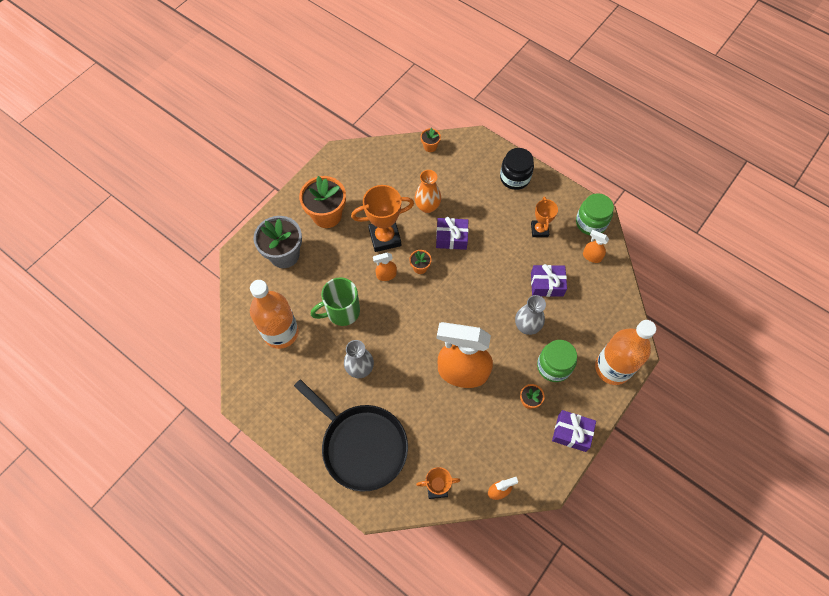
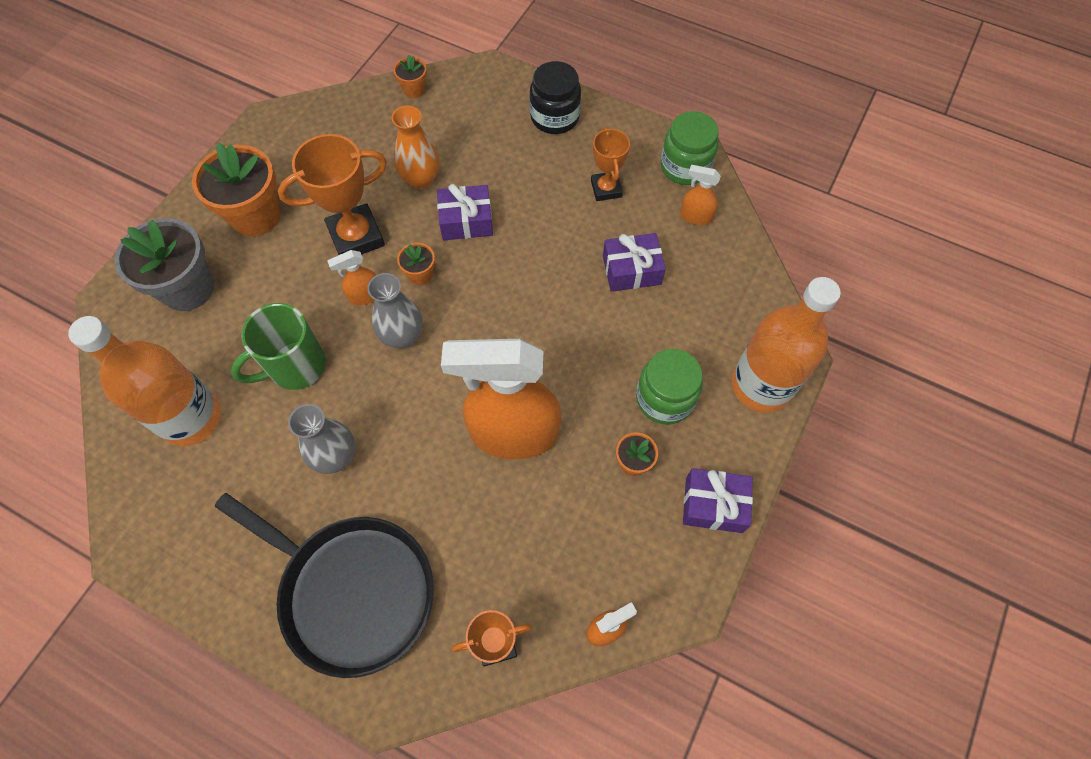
camera: 10 degrees left, 0 degrees up
(527, 326) = (610, 341): grey vase -> grey vase (403, 336)

